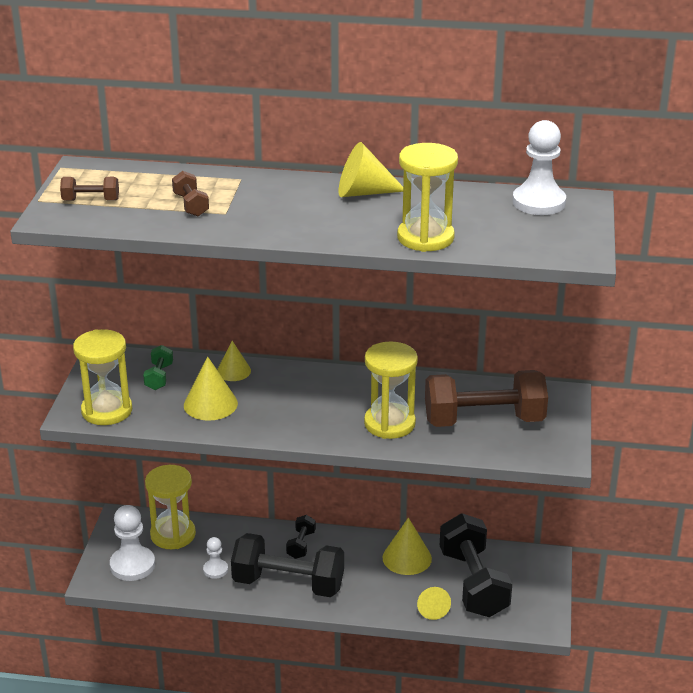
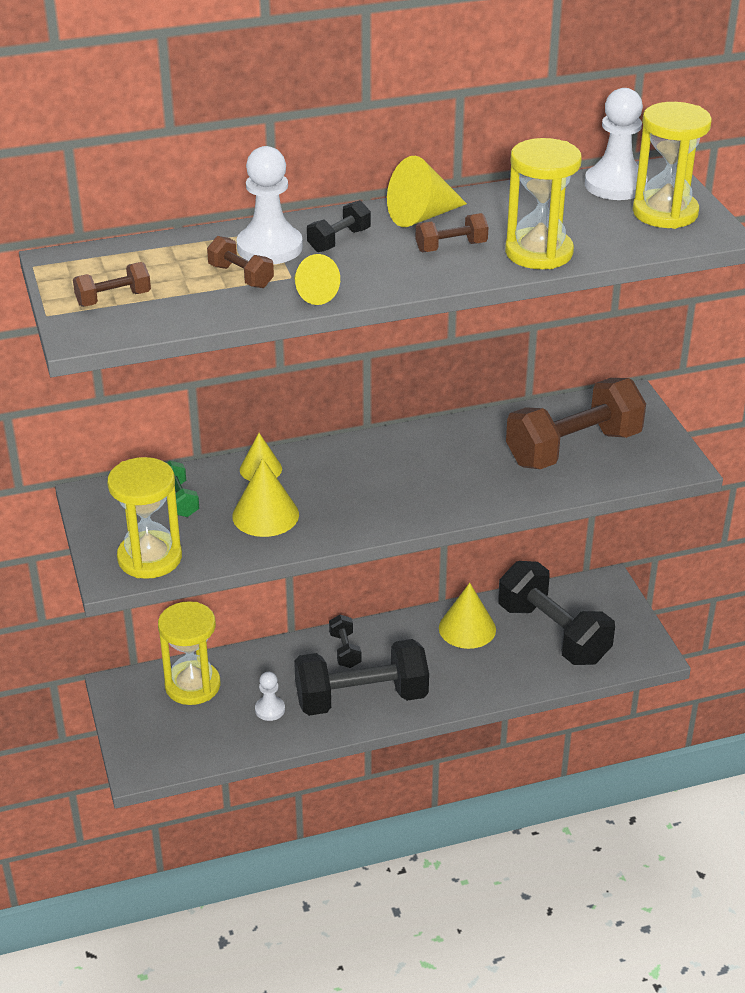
camera: 25 degrees left, 5 degrees up
(132, 565) = (170, 736): white pawn -> white pawn (269, 247)
(285, 196) = (339, 240): none -> black dumbbell
(362, 219) = (451, 247): none -> brown dumbbell
(389, 423) = (479, 480): yellow hourglass -> yellow hourglass (665, 213)
(432, 609) = (530, 675): yellow cone -> yellow cone (312, 294)

